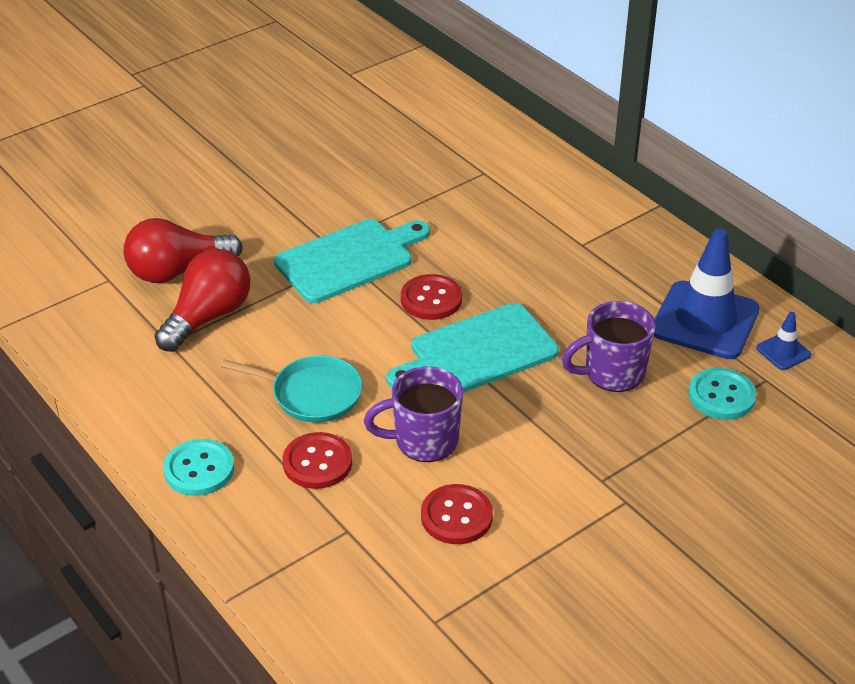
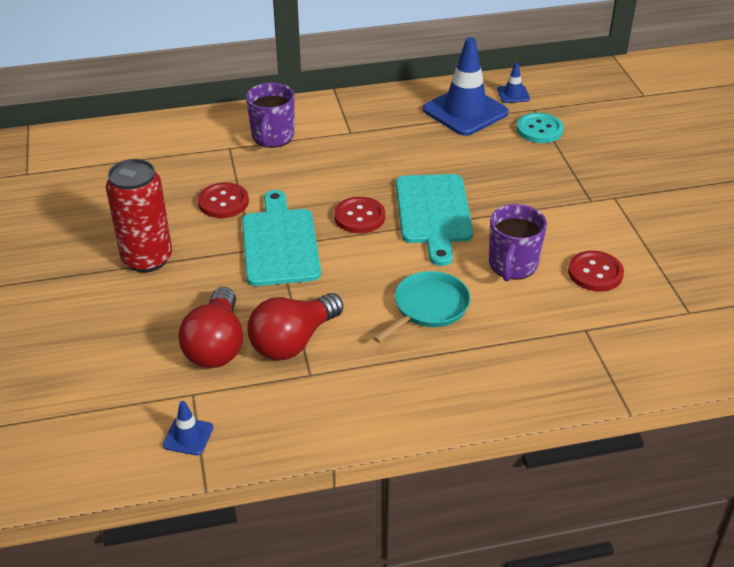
camera: 65 degrees left, 0 degrees up
(56, 296) = (188, 436): none -> blue traffic cone
(199, 469) = (480, 393): turquoise button -> none
(208, 316) = (293, 341): red light bulb -> red light bulb turned 105 degrees counterclockwise
(273, 187) = (147, 259): none -> red can
(317, 462) = (507, 325): red button -> red button (223, 202)
(612, 373) = (492, 163): purple mug -> purple mug (272, 137)

